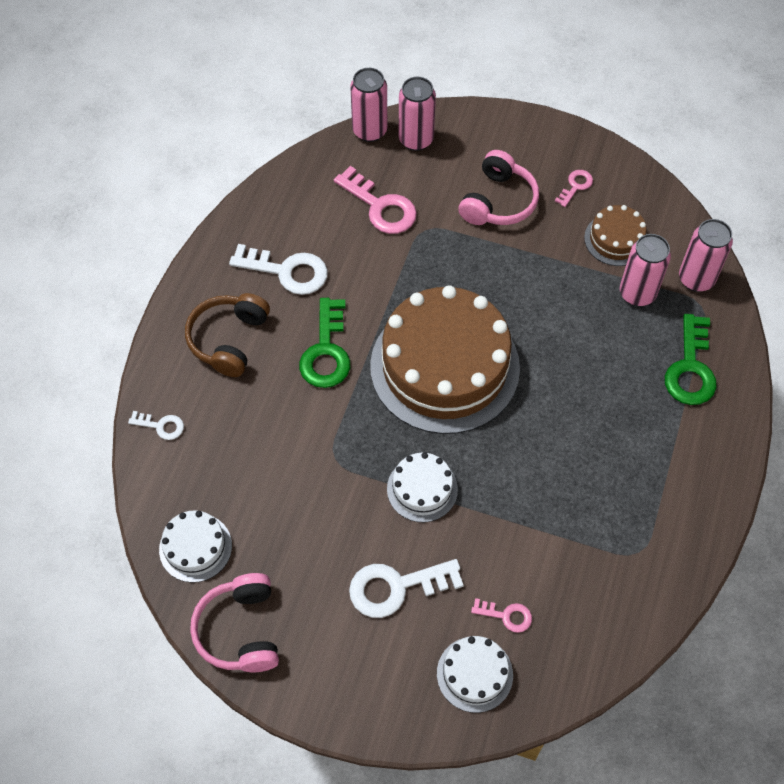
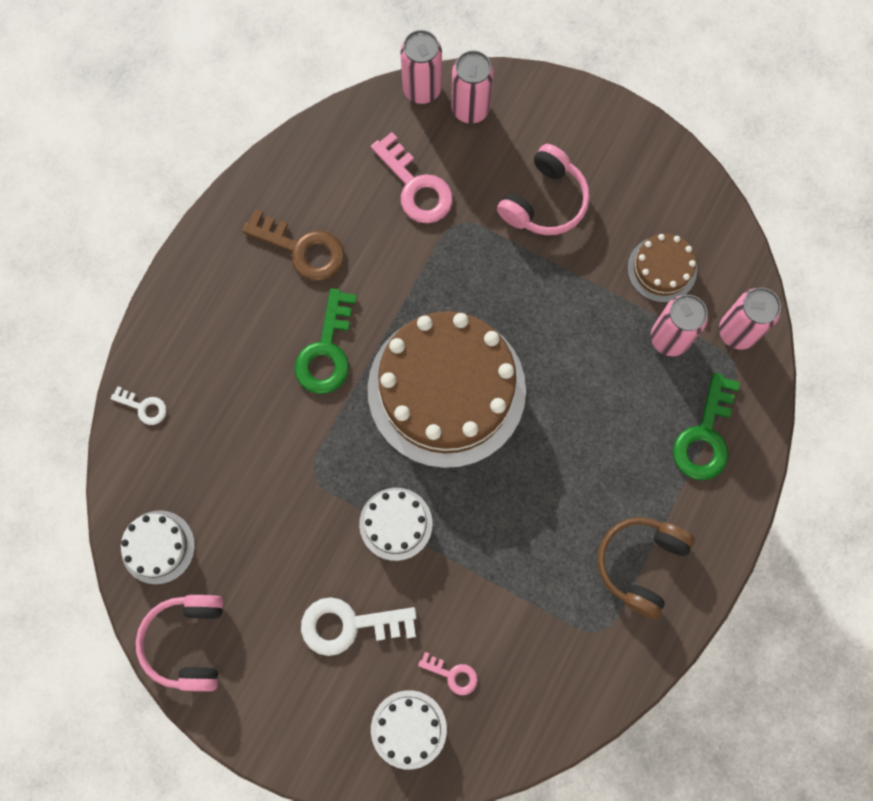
camera: 10 degrees right, 15 degrees up
(228, 339) = (227, 320): brown headphones -> brown headphones (640, 564)
(287, 271) = (302, 249): white key -> brown key
(575, 186) = (633, 196): pink key -> none

